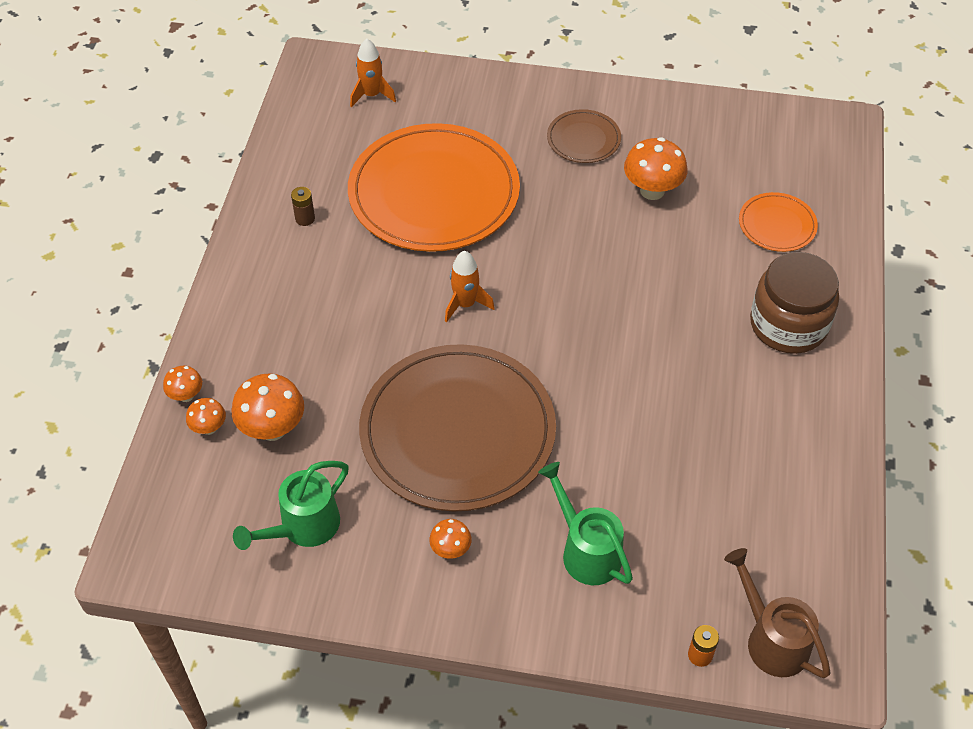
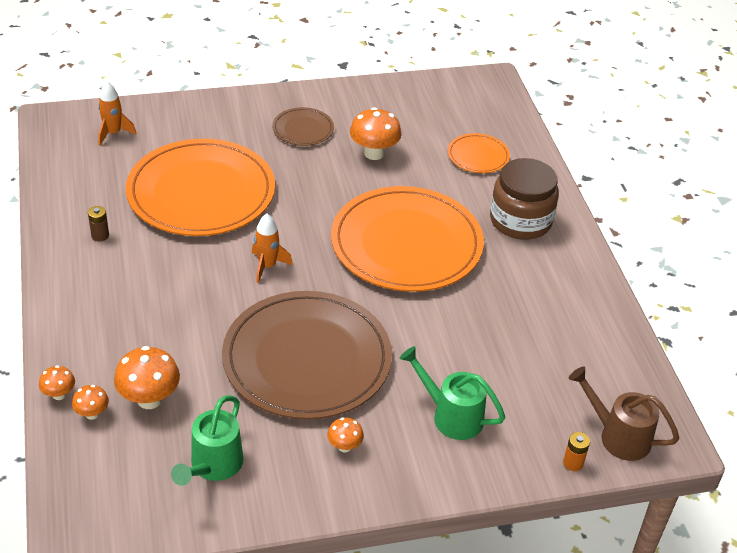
camera: 25 degrees left, 10 degrees down
(636, 318) = (406, 243): none -> orange plate

